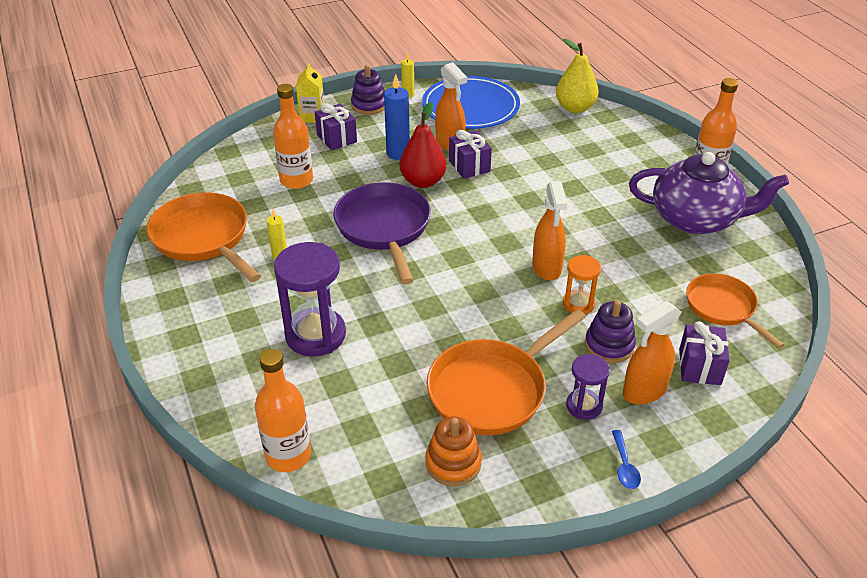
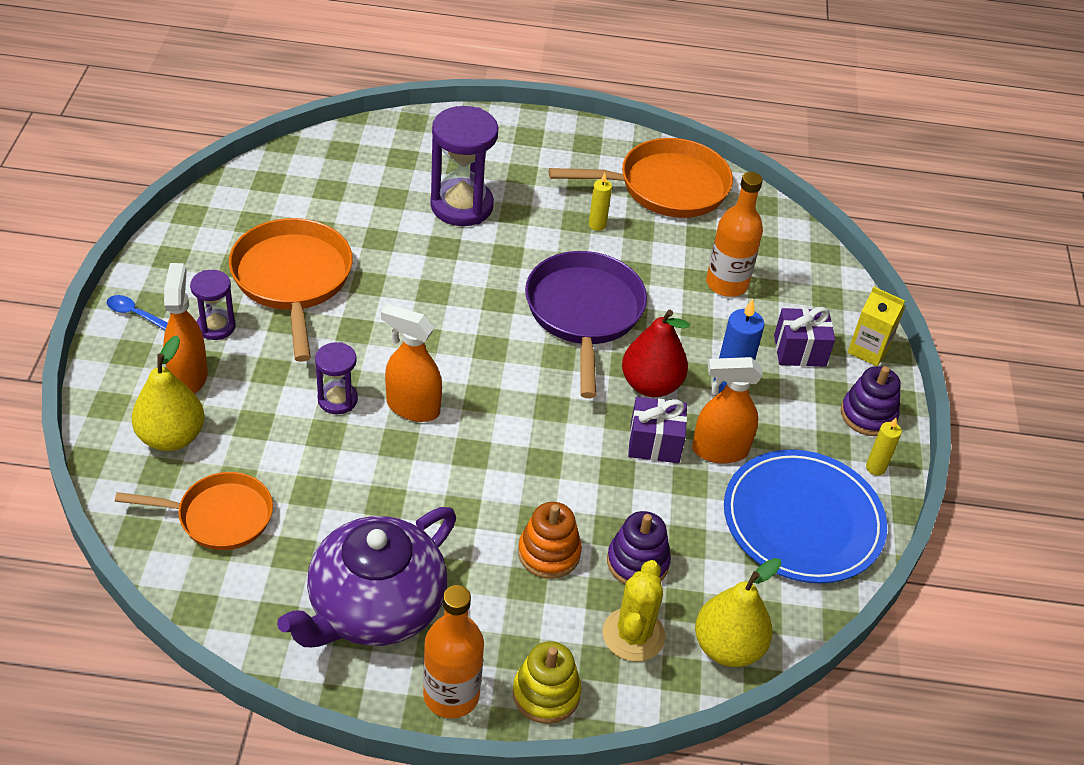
camera: 115 degrees right, 5 degrees up
(288, 455) = (341, 145): orange bottle -> none
(384, 228) = (584, 314): purple pan -> purple pan turned 105 degrees counterclockwise
(453, 463) = (244, 221): orange stacking toy -> orange stacking toy (549, 553)
(578, 304) = (337, 400): orange hourglass -> purple hourglass
(602, 134) = (633, 635): none -> yellow cactus
(609, 345) = (263, 388): purple stacking toy -> purple stacking toy (637, 562)
(667, 148) = (546, 693): none -> yellow stacking toy
(699, 367) = (171, 437): purple gift -> yellow pear

